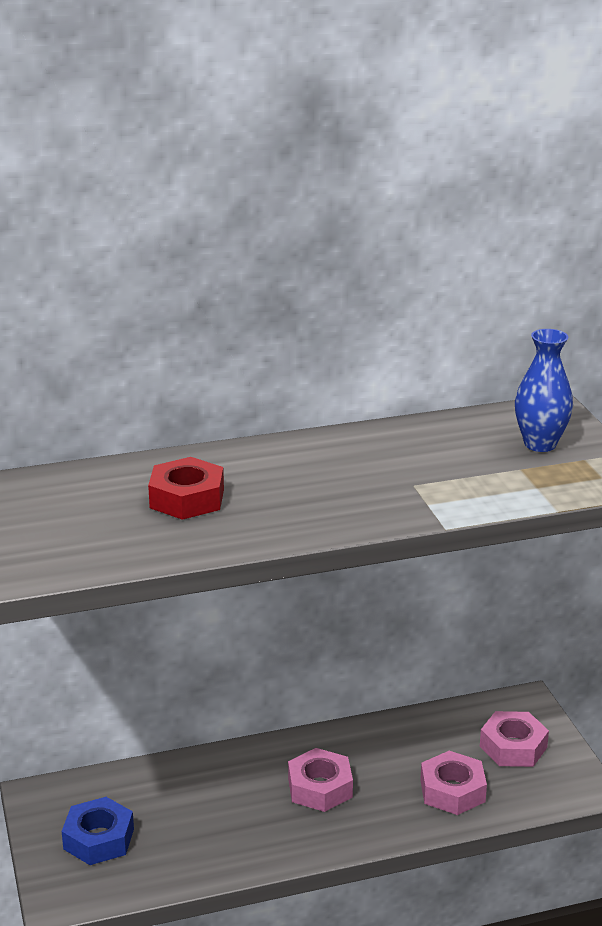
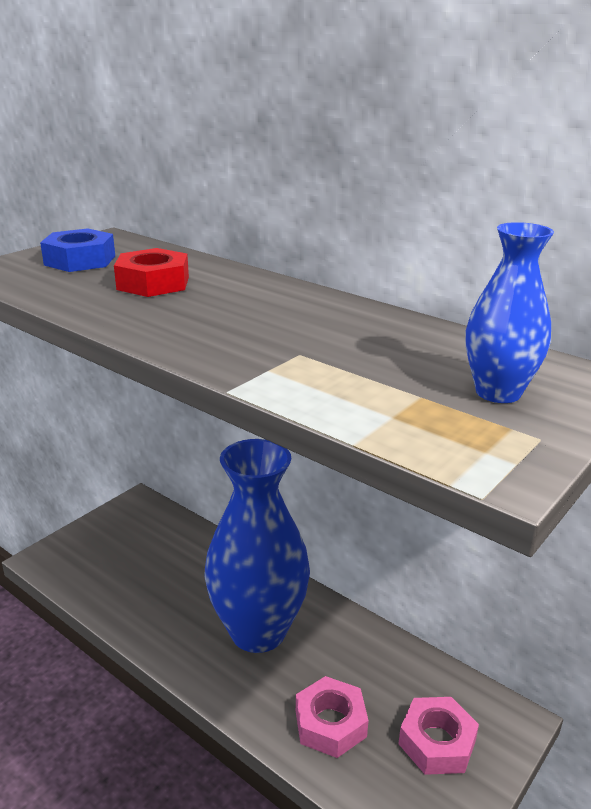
camera: 55 degrees right, 0 degrees up
(99, 839) = (113, 547): blue nut -> blue nut (80, 260)
(320, 787) = (258, 631): pink nut -> blue vase

